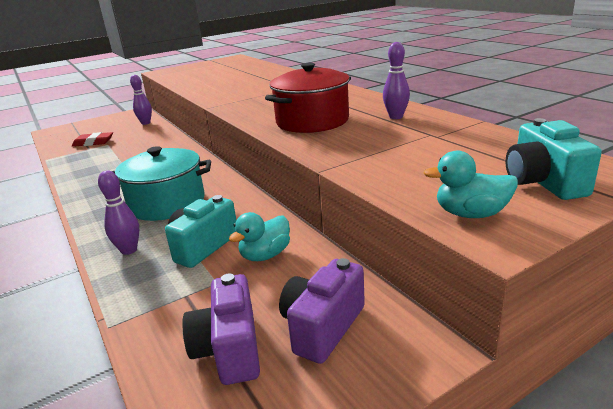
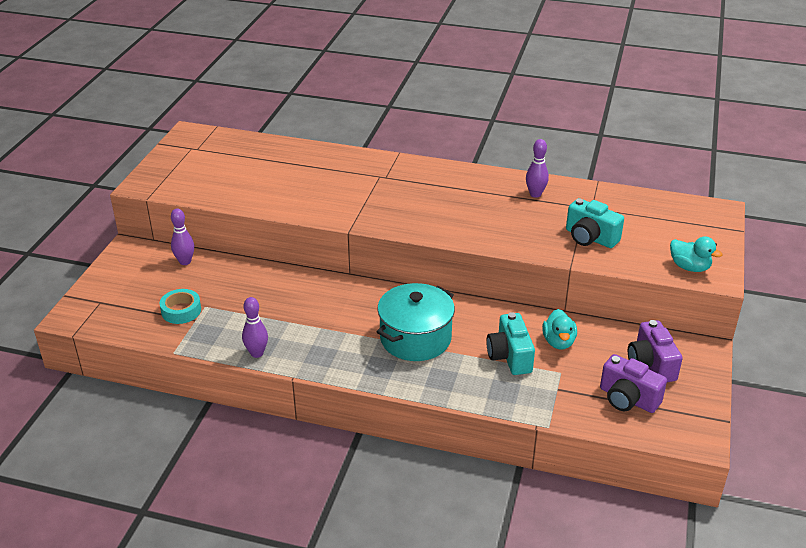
camera: 45 degrees left, 10 degrees up
(93, 143) = (181, 311): red eraser -> turquoise tape
(129, 250) = (465, 384): purple bowling pin -> purple bowling pin (257, 353)
(312, 121) = (481, 219): red pot -> none
(471, 214) = (689, 267): turquoise duck -> turquoise duck turned 105 degrees counterclockwise
(543, 182) = (693, 230): turquoise camera -> turquoise camera (590, 238)

